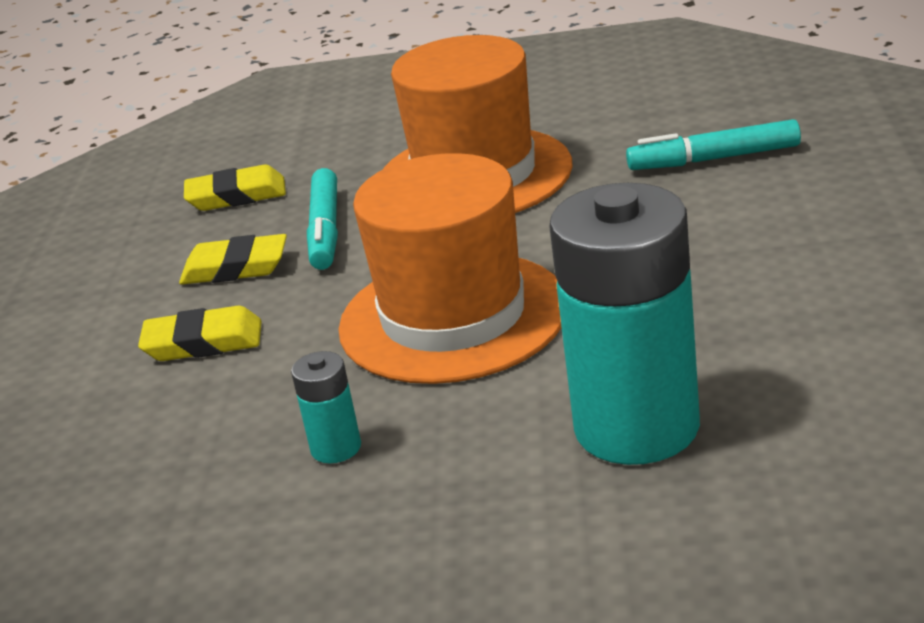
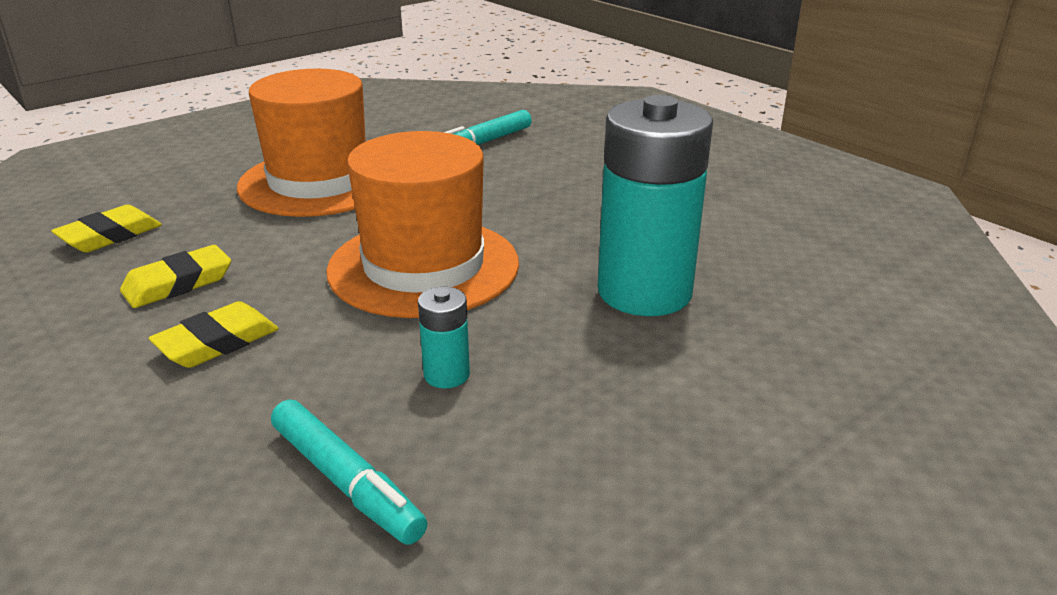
camera: 45 degrees left, 0 degrees up
(325, 230) = (234, 240): turquoise marker -> turquoise marker (346, 482)

